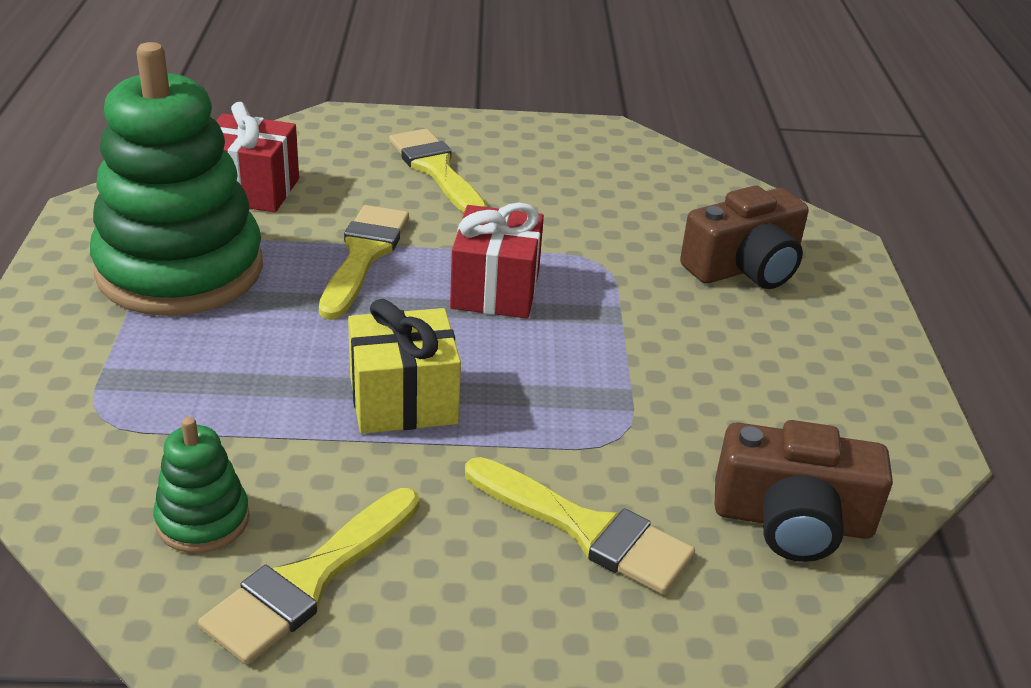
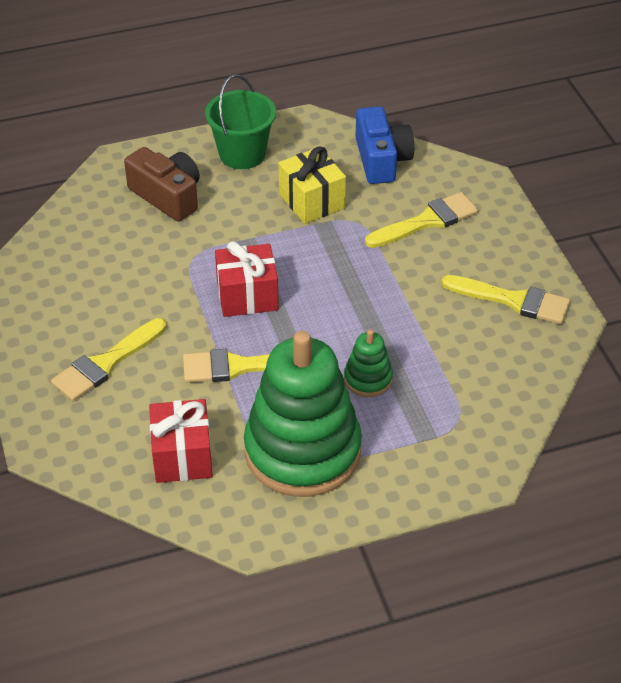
camera: 105 degrees left, 10 degrees up
(203, 520) = (502, 350): green stacking toy -> green stacking toy (368, 379)
(403, 400) = (373, 306): yellow gift -> yellow gift (312, 201)
(586, 529) = (427, 221): yellow brush -> yellow brush turned 45 degrees clockwise
(792, 520) = (381, 159): brown camera -> blue camera
(837, 356) = (242, 154): none -> green bucket

